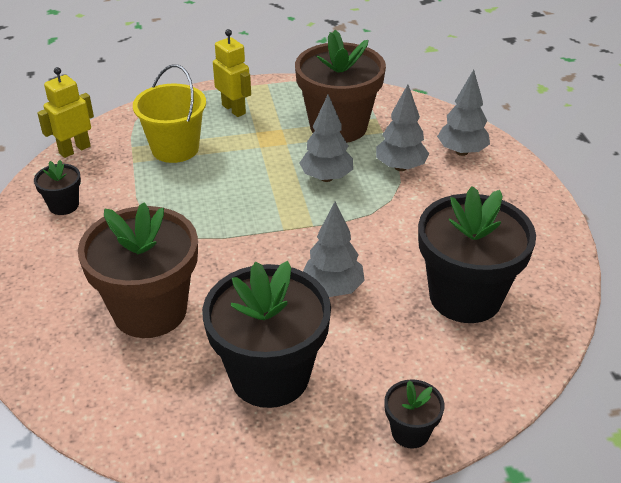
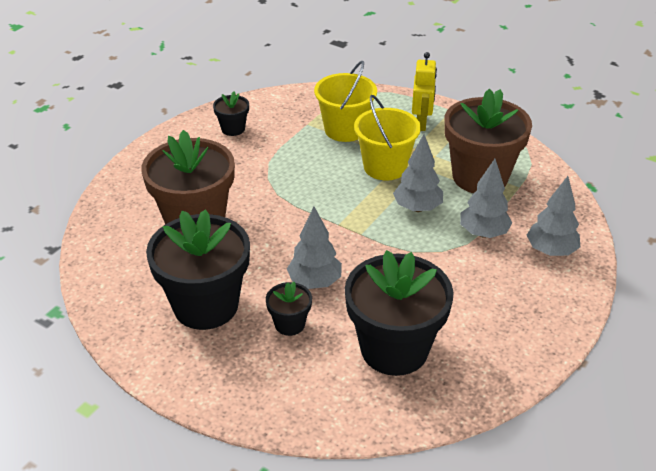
camera: 45 degrees right, 0 degrees up
(74, 149) = (284, 96): yellow robot -> none
(254, 160) = (385, 167): none -> yellow bucket
(410, 432) = (235, 399): black flower pot -> black flower pot (290, 324)

